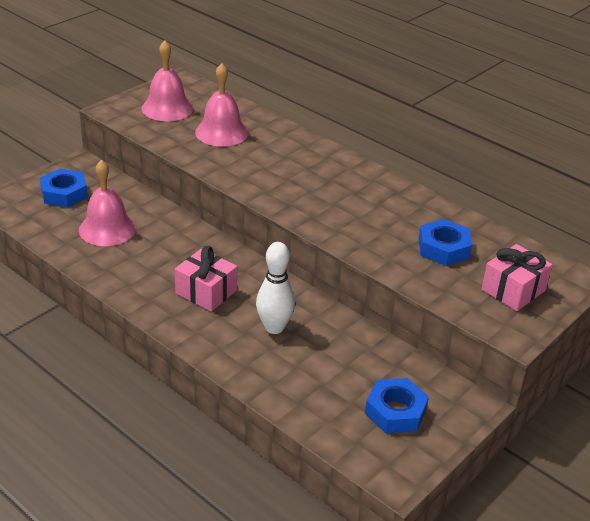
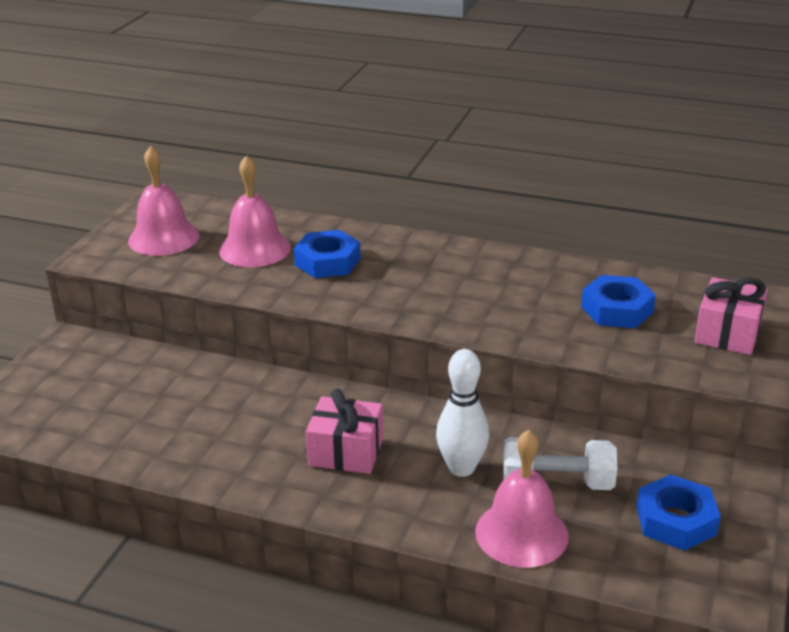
camera: 20 degrees left, 5 degrees down
(64, 193) = (70, 384): blue nut -> blue nut (327, 262)
(107, 229) = (161, 412): pink bell -> pink bell (521, 533)
(332, 358) = (557, 483): none -> white dumbbell

